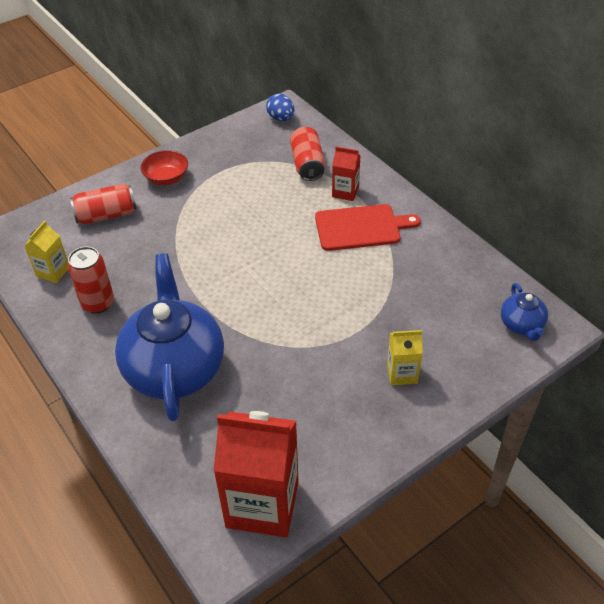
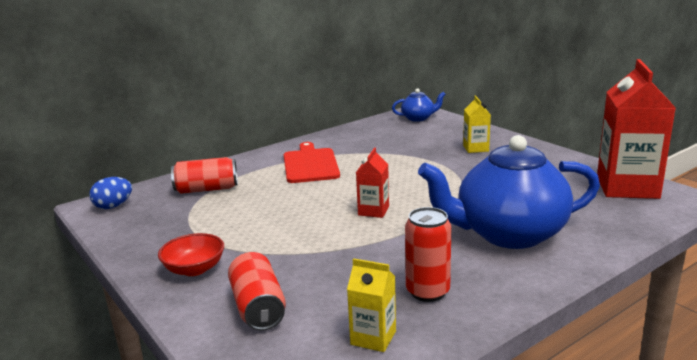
camera: 90 degrees left, 25 degrees down
(345, 192) = (258, 172): red carton -> red carton (373, 211)

